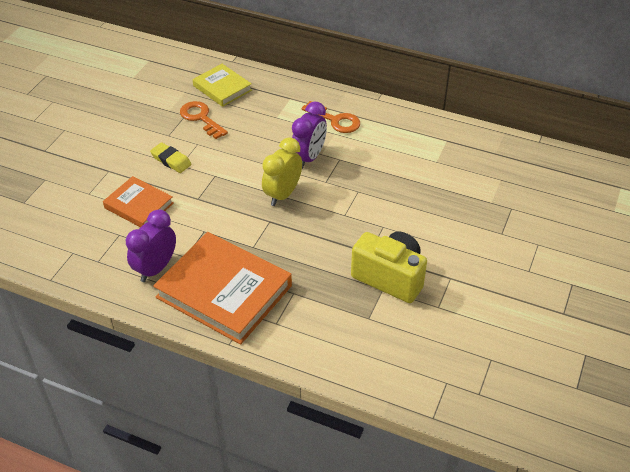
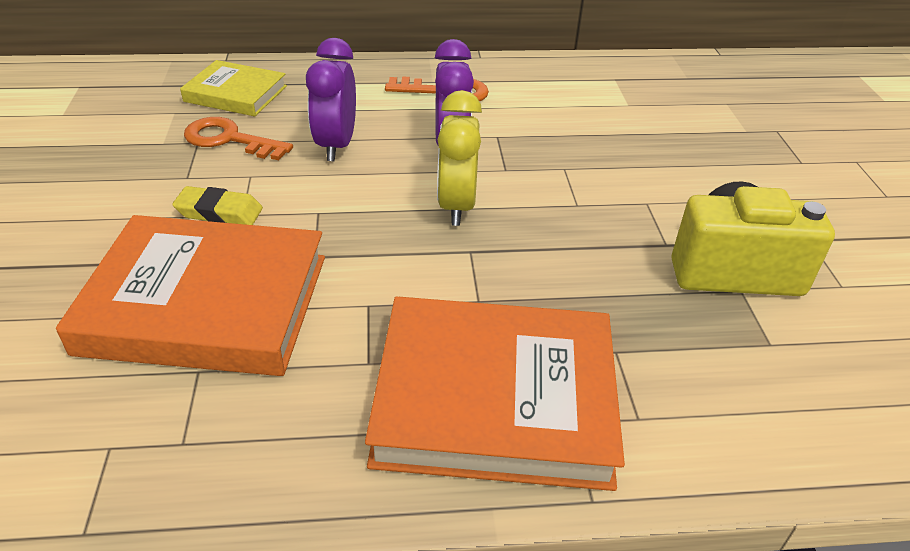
camera: 30 degrees left, 5 degrees down
(139, 205) = (206, 304): orange book -> orange book, size x1.80
(156, 268) = (324, 408): purple clock -> purple clock (336, 145)

